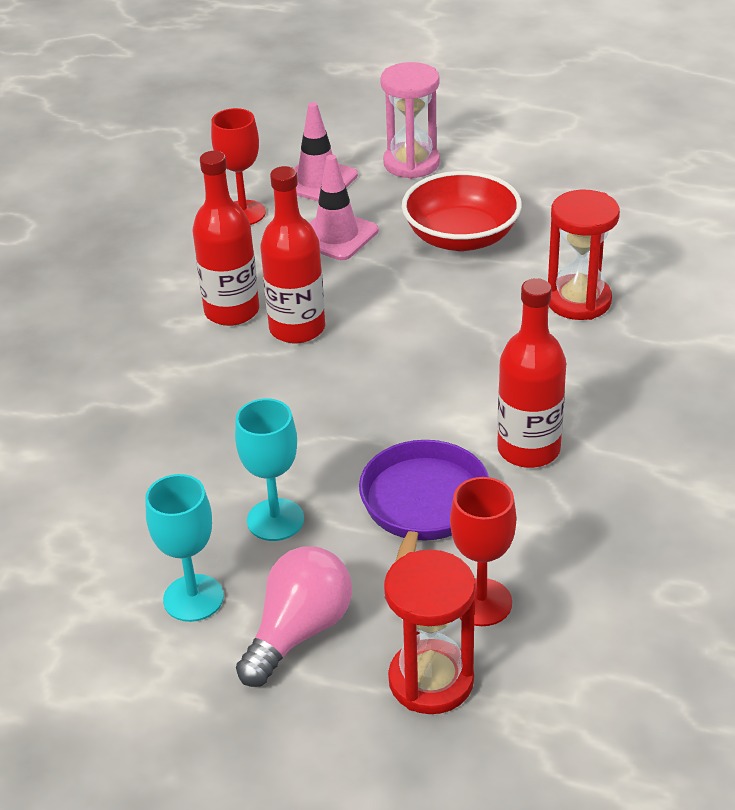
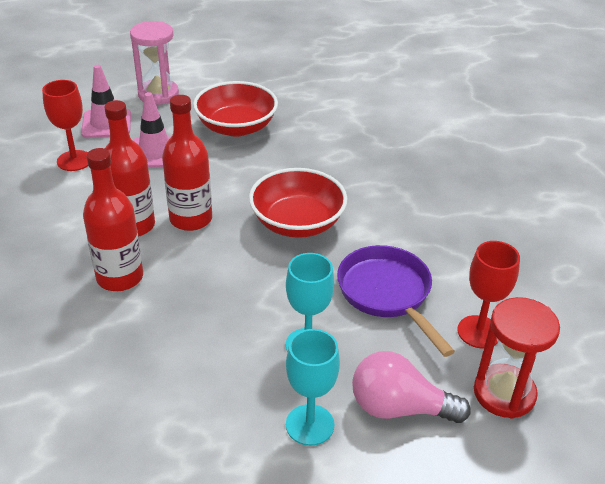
camera: 40 degrees left, 0 degrees up
(299, 631) = (399, 408): pink light bulb -> pink light bulb turned 75 degrees counterclockwise
(409, 382) = (297, 223): none -> red bowl
(528, 449) = (407, 232): red bottle -> red bottle (120, 277)
(578, 301) = (342, 139): red hourglass -> none

